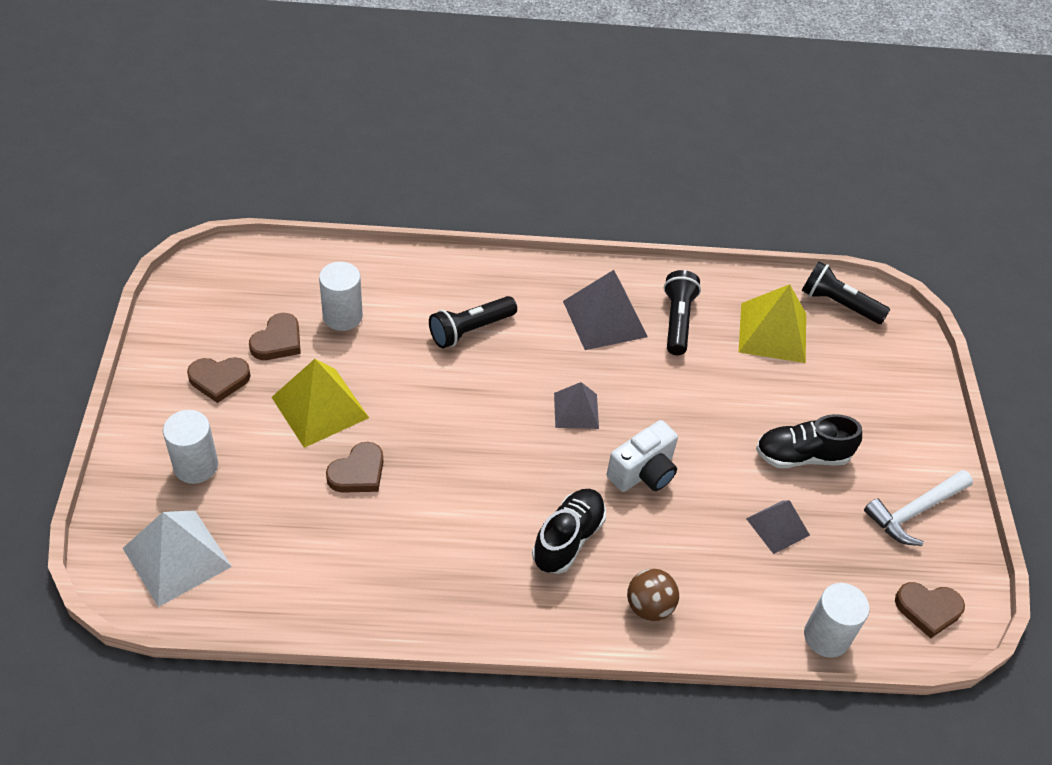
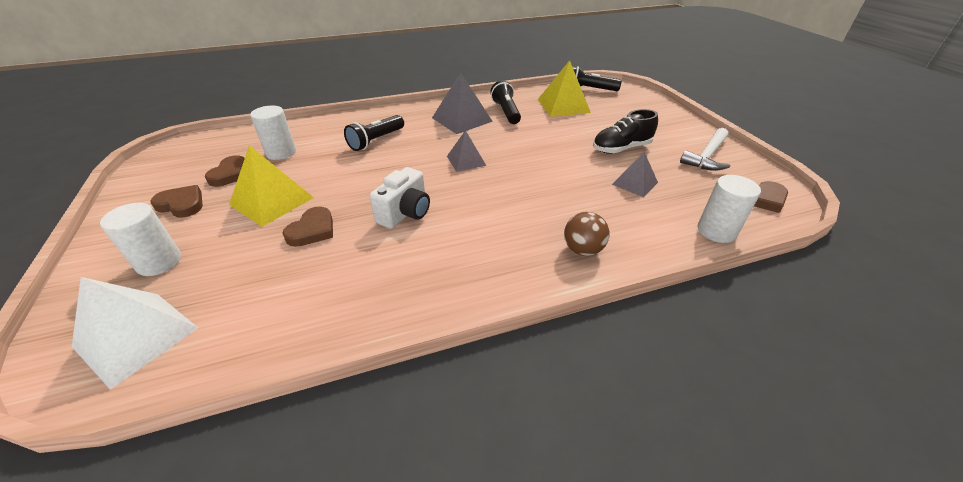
camera: 15 degrees left, 10 degrees down
(219, 380) = (181, 204): brown heart -> brown heart turned 135 degrees counterclockwise
(568, 539) = (497, 226): black shoe -> none
(643, 472) = (529, 179): white camera -> white camera (405, 213)

